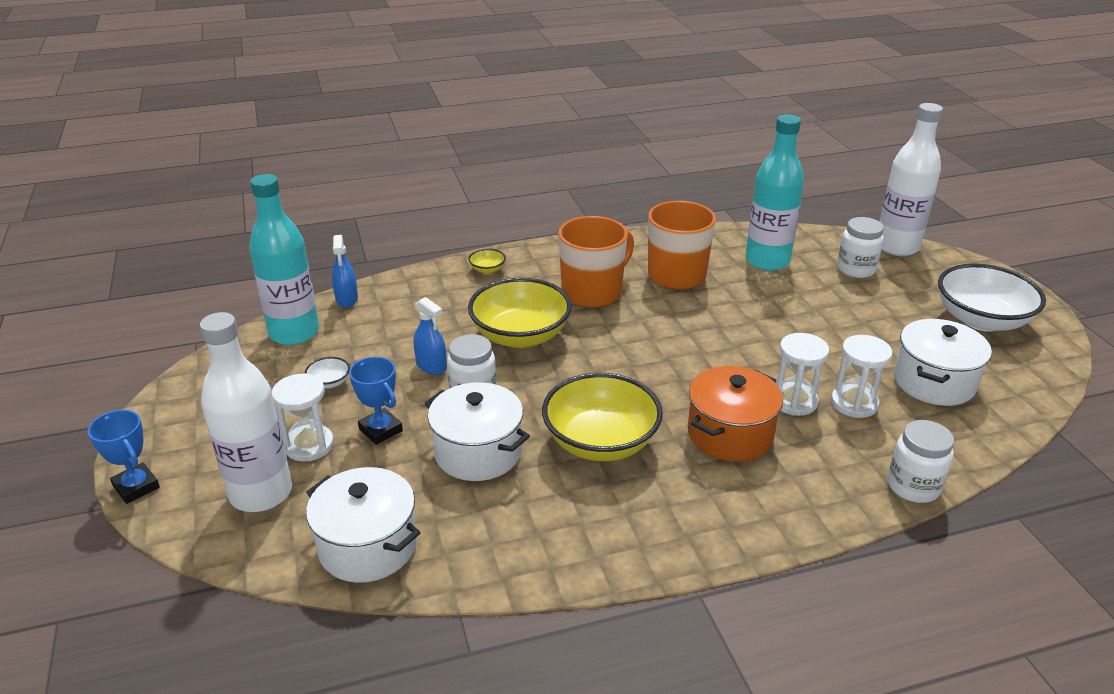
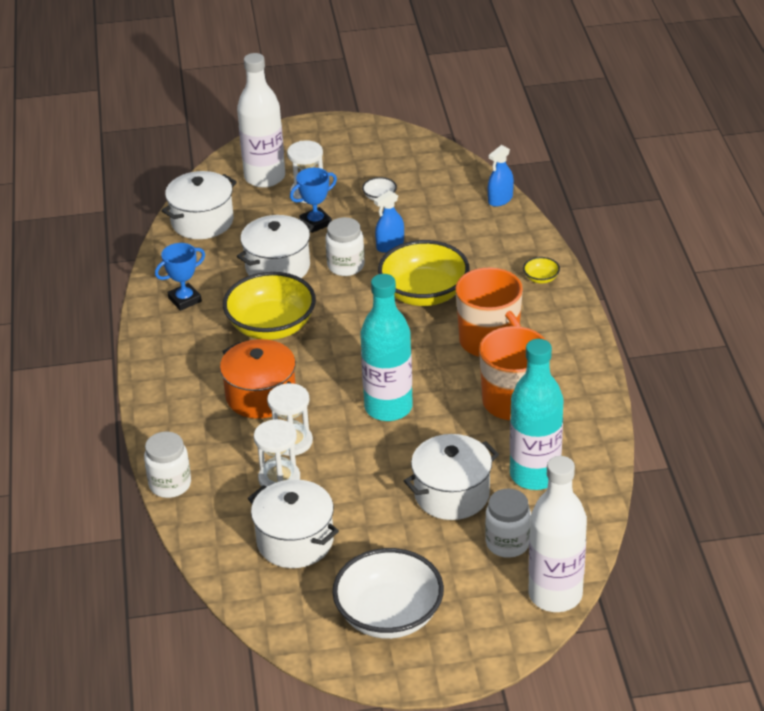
camera: 100 degrees right, 5 degrees up
(136, 487) = (286, 130): blue trophy -> blue trophy (185, 300)
(294, 333) = (452, 176): turquoise bottle -> turquoise bottle (388, 407)
(347, 299) = (500, 199): blue spray bottle -> blue spray bottle turned 45 degrees counterclockwise
(814, 299) = (452, 494): none -> white pot

